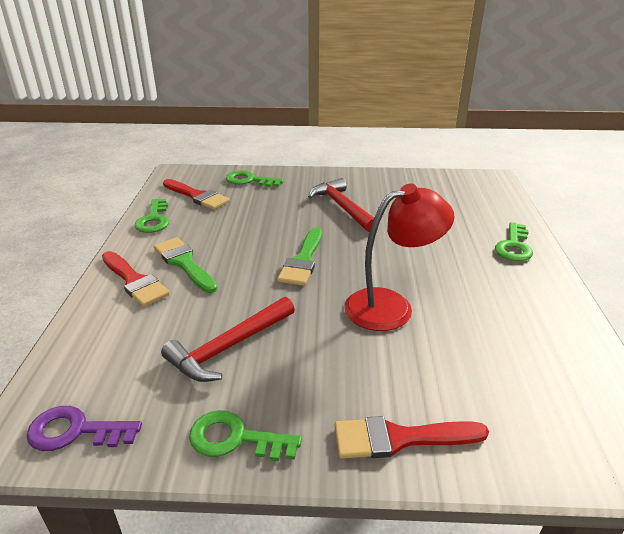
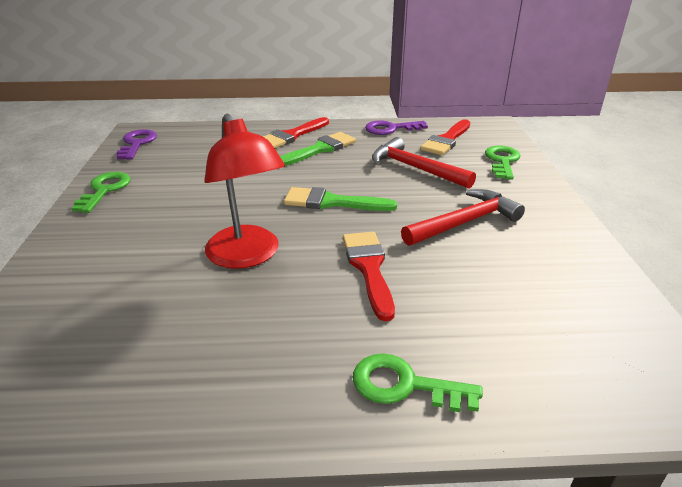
camera: 85 degrees right, 0 degrees up
(154, 220) = (391, 129): green key -> purple key
(229, 347) = (201, 179): red hammer -> red hammer (415, 168)
(399, 438) = (66, 257): red brush -> red brush (369, 268)

